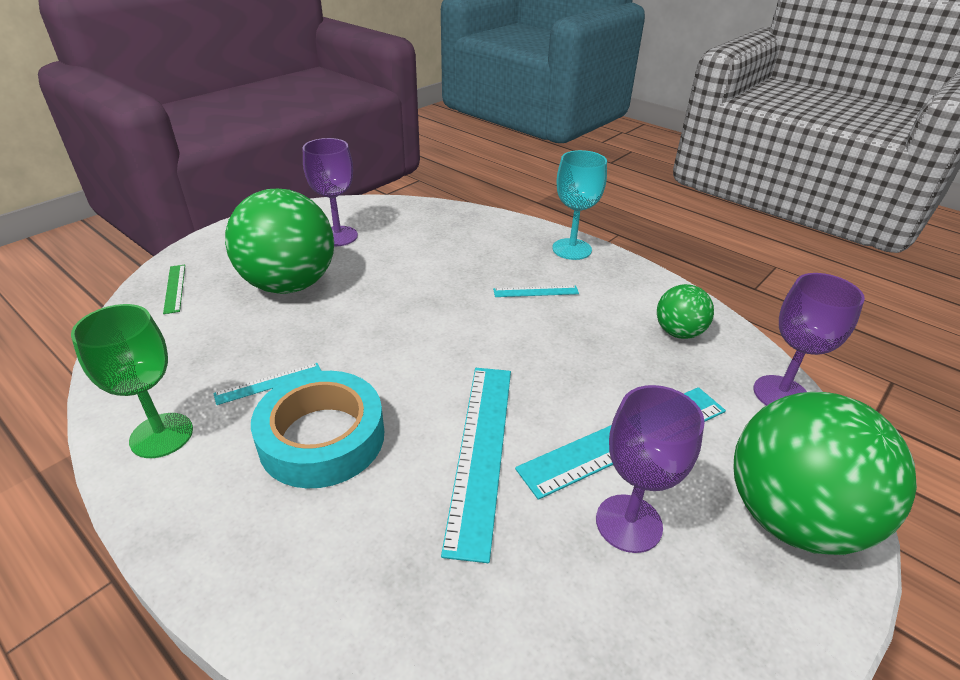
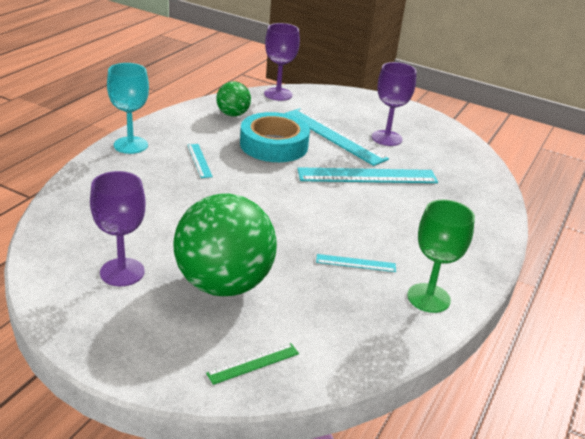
camera: 105 degrees left, 5 degrees down
(269, 383) = (356, 263): turquoise ruler -> turquoise ruler turned 45 degrees counterclockwise
(322, 438) = (390, 230): turquoise tape -> turquoise tape (274, 145)
(791, 517) = (359, 104): green ball -> none

